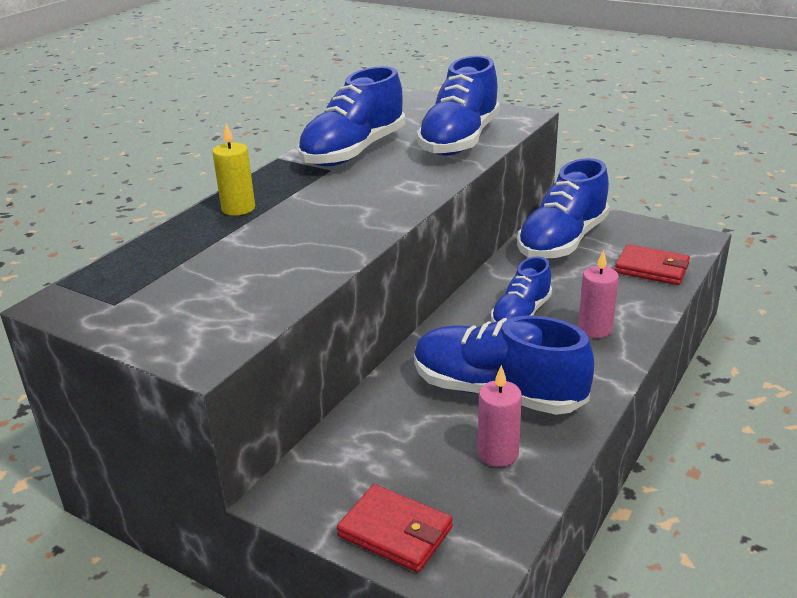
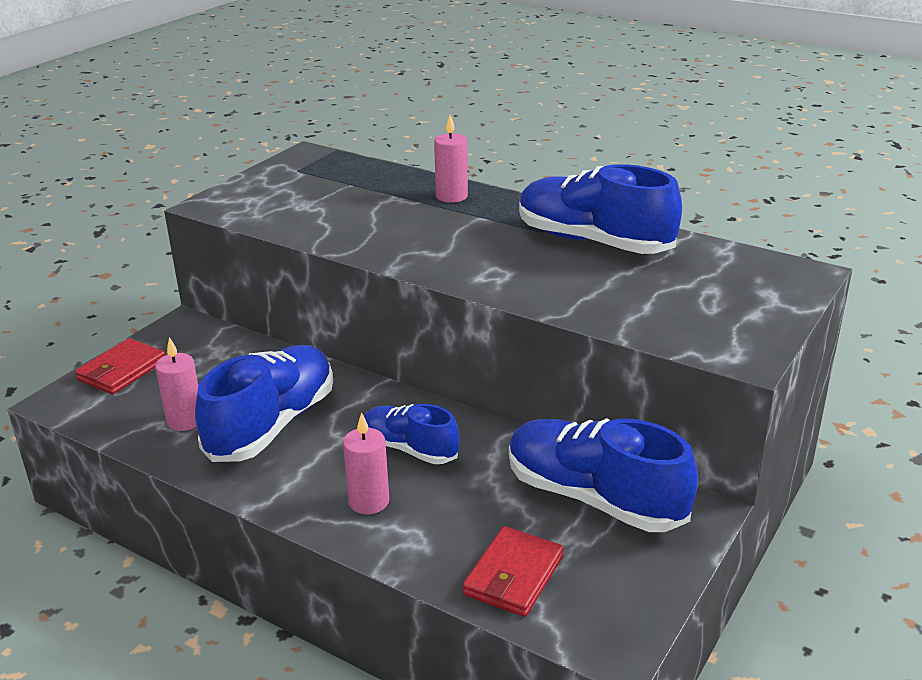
camera: 90 degrees right, 0 degrees up
(238, 208) = (451, 196): yellow candle -> pink candle
(459, 141) = (635, 305): blue shoe -> none

